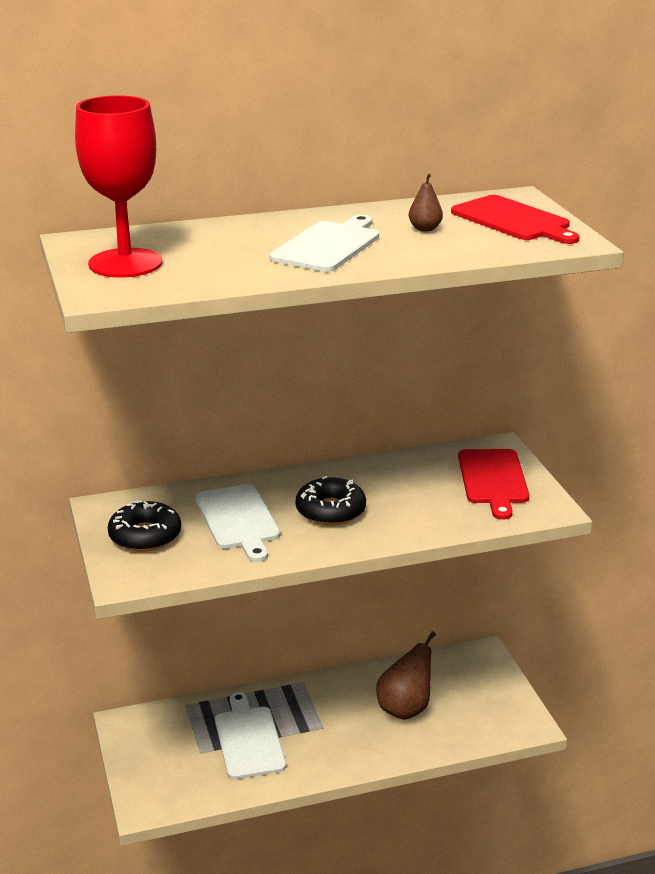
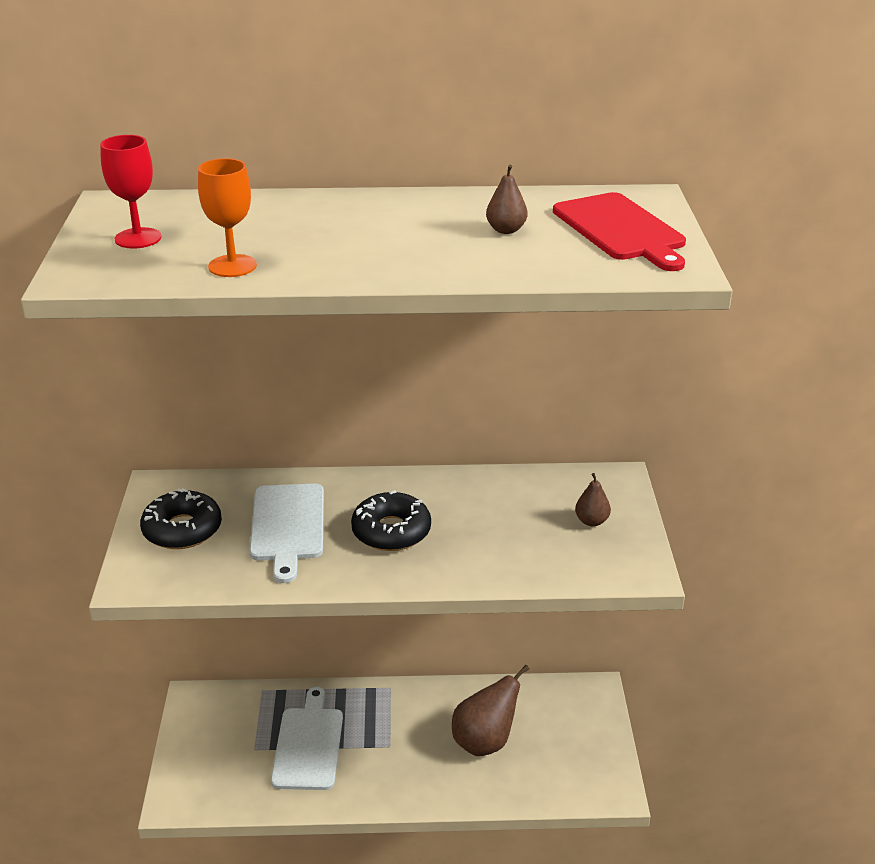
camera: 15 degrees right, 5 degrees up
(125, 263) = (138, 238): red goblet -> red goblet, size x0.54
(224, 274) = (232, 266): none -> orange goblet
(328, 245) = (377, 240): white cutting board -> none
(493, 480) = (591, 521): red cutting board -> brown pear

